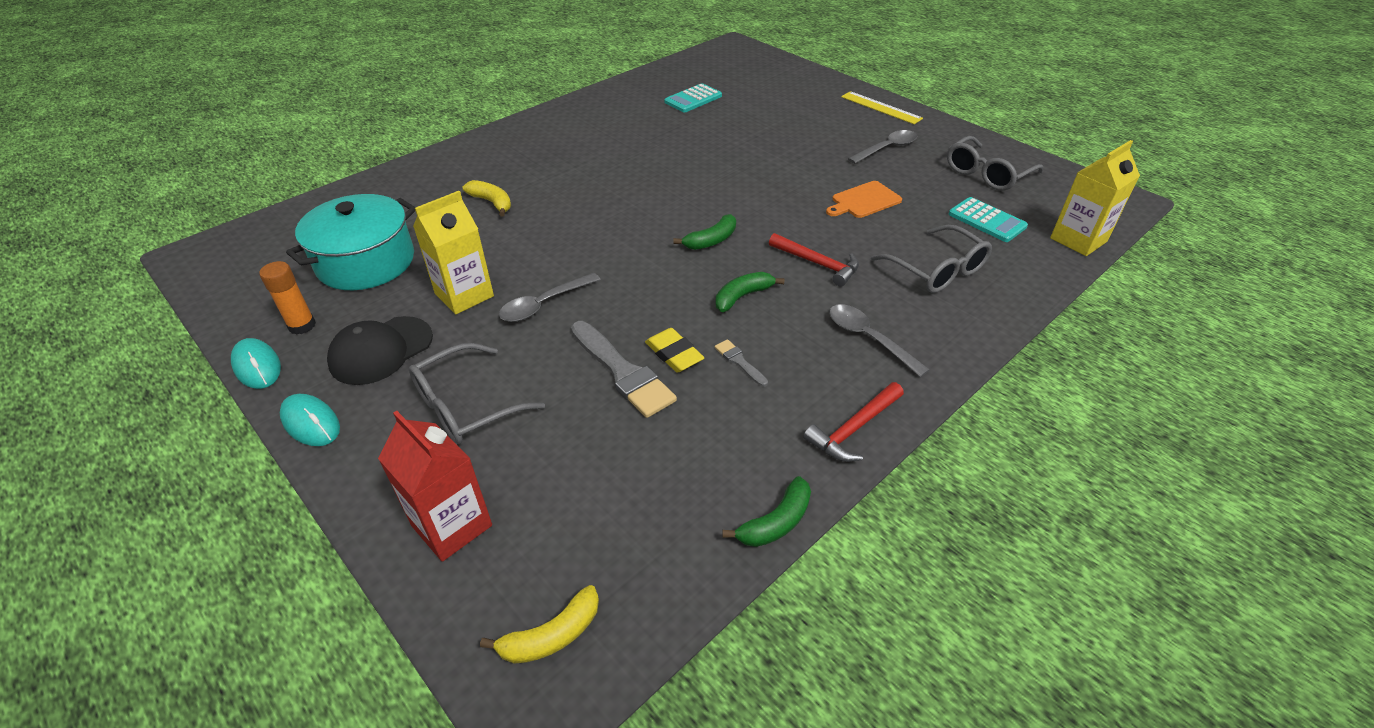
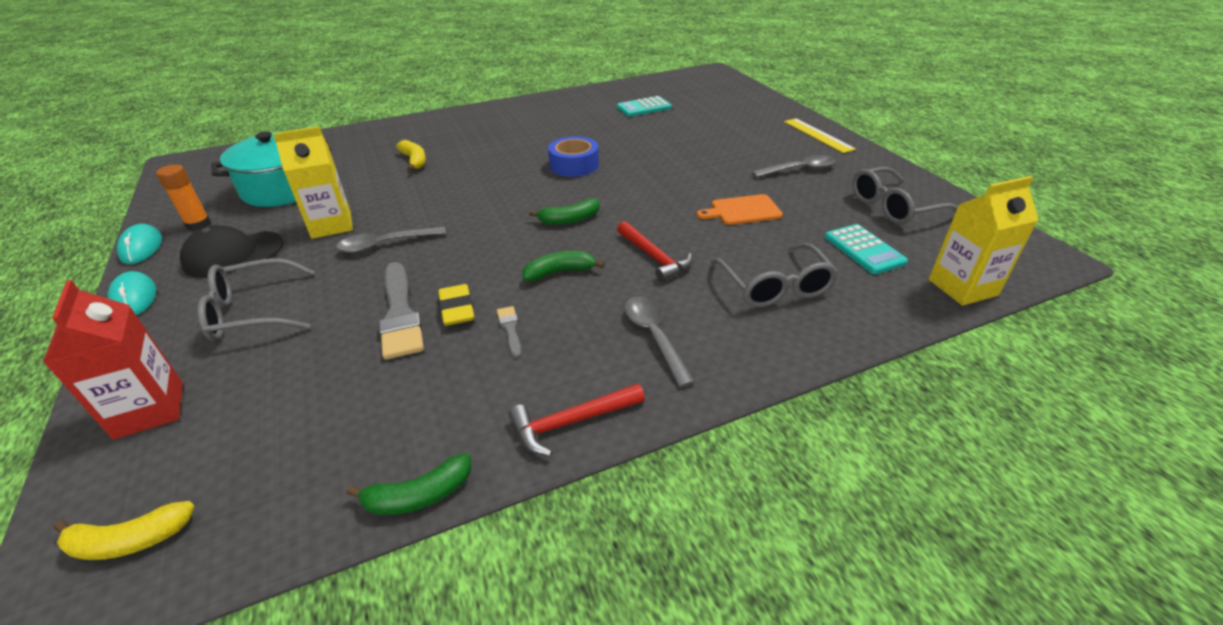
camera: 20 degrees right, 5 degrees down
(670, 179) = (574, 165): none -> blue tape

